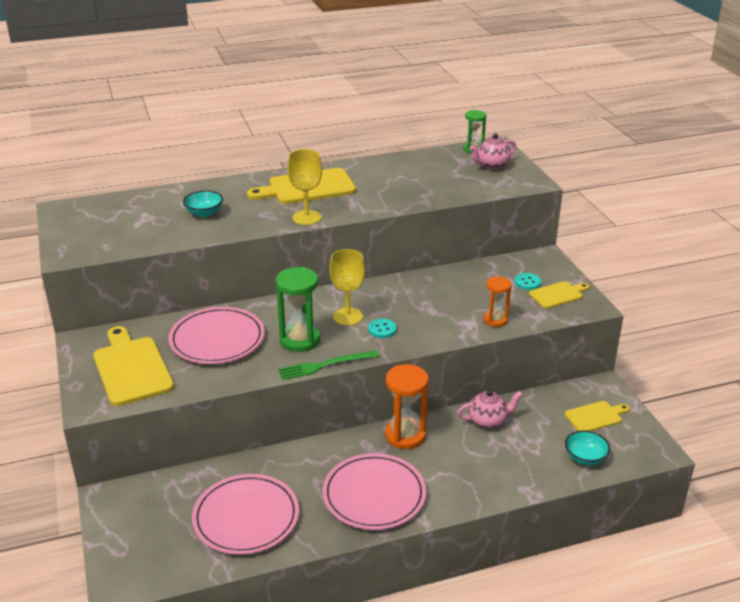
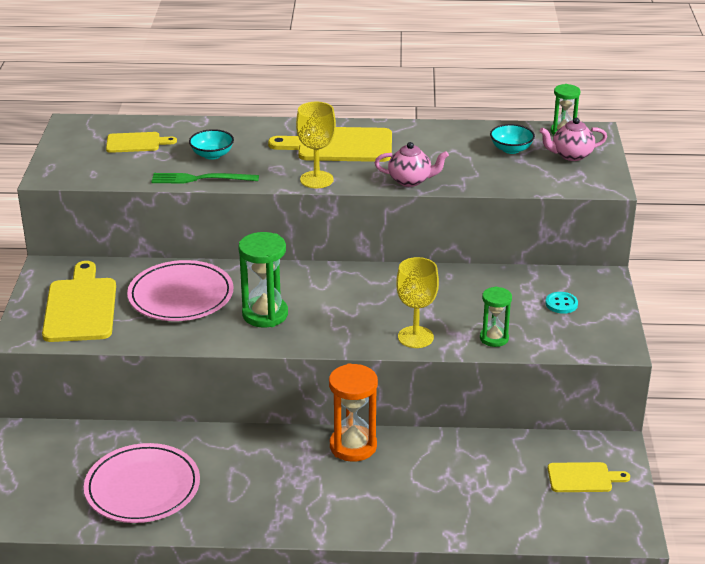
camera: 20 degrees right, 0 degrees up
(325, 365) = (275, 347): green fork -> green fork (200, 179)
(348, 316) = (331, 300): yellow goblet -> yellow goblet (415, 337)
(374, 495) = (283, 499): pink plate -> none
(382, 329) = (360, 322): turquoise button -> none
(488, 421) = (454, 453): pink teapot -> pink teapot (410, 180)
(495, 320) = (494, 338): orange hourglass -> green hourglass
(558, 295) = (588, 325): yellow cutting board -> yellow cutting board (136, 143)
(585, 458) = (540, 519): turquoise bowl -> turquoise bowl (511, 149)

